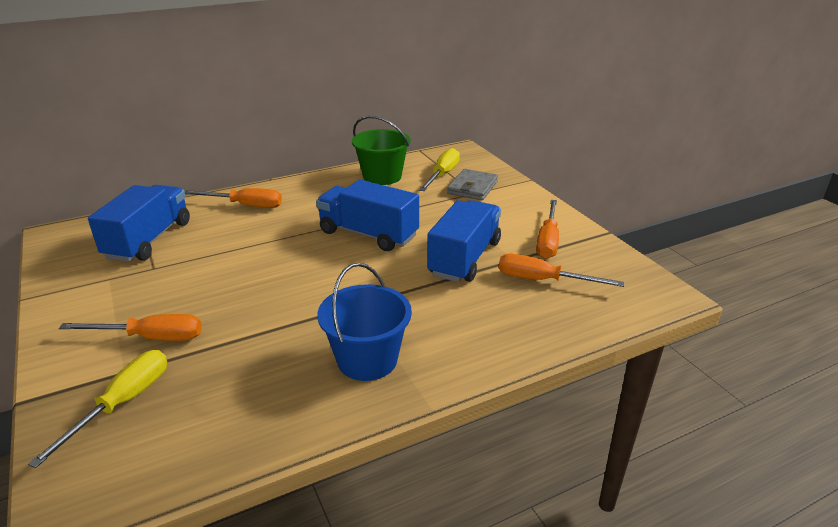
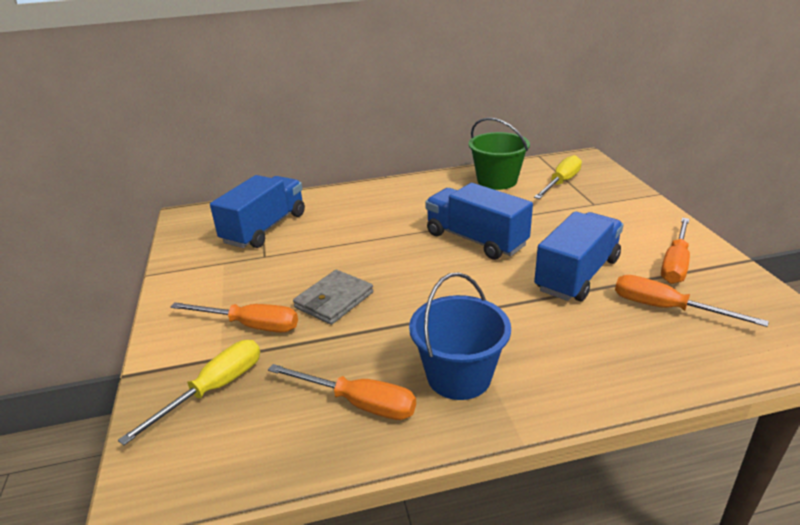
camera: 15 degrees right, 0 degrees up
(245, 205) = (358, 201): orange screwdriver -> orange screwdriver (358, 403)
(472, 187) = (592, 198): grey wallet -> grey wallet (334, 300)

